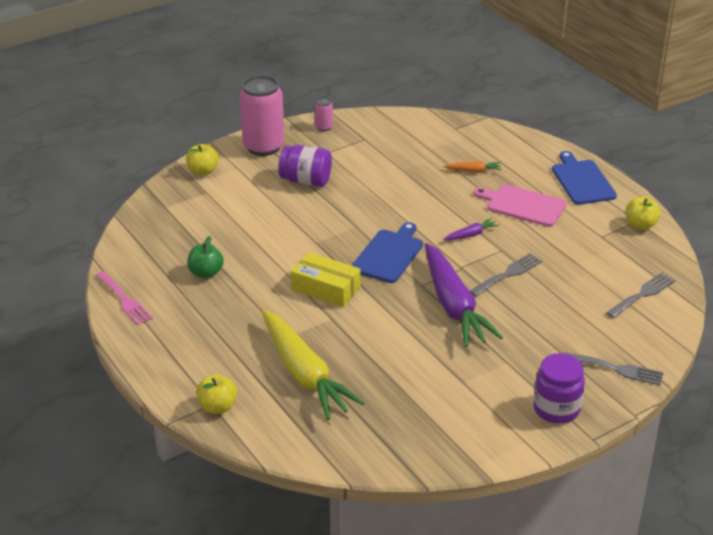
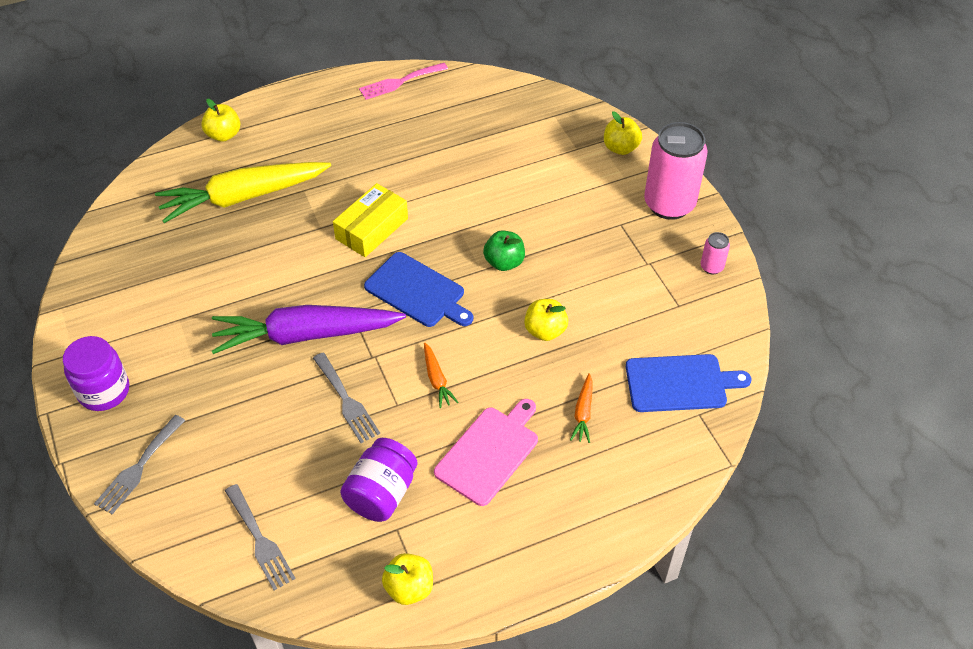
camera: 100 degrees right, 15 degrees up
(206, 273) = (426, 139): green apple -> green apple (504, 262)
(306, 181) = (586, 235): purple jar -> purple jar (381, 493)
(407, 192) = (545, 331): none -> yellow apple
(471, 234) = (437, 379): purple carrot -> orange carrot
(582, 181) = (536, 544): blue cutting board -> blue cutting board (680, 383)

